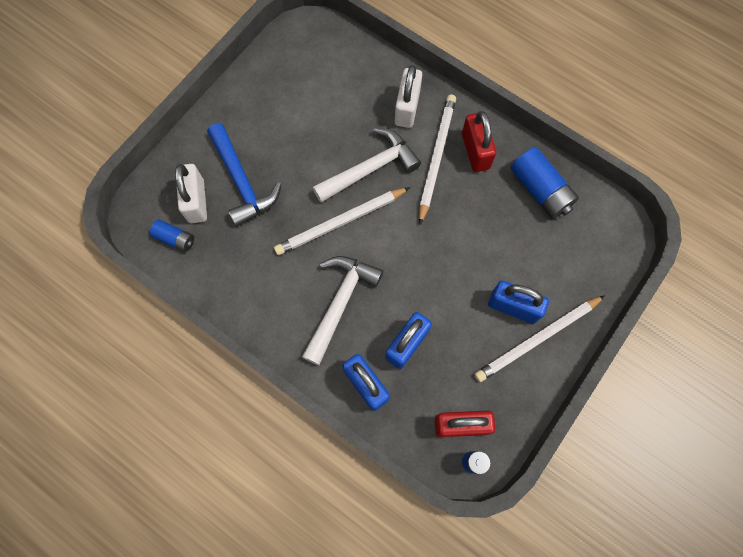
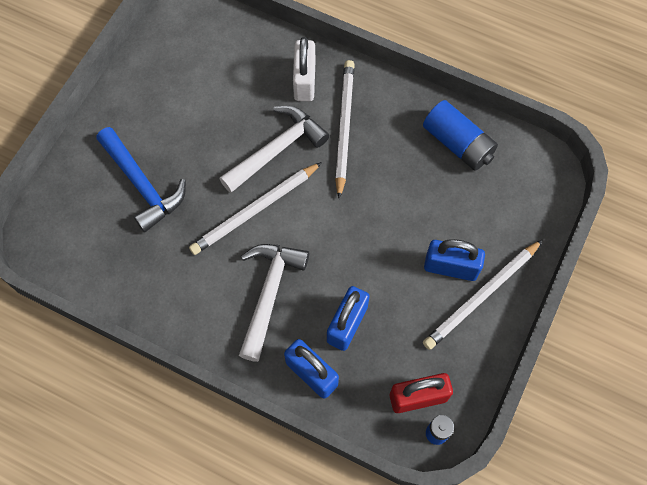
camera: 10 degrees left, 5 degrees down
(175, 239) = (80, 256): blue battery -> none
(196, 201) = (96, 213): white padlock -> none
(475, 151) = (384, 114): red padlock -> none

